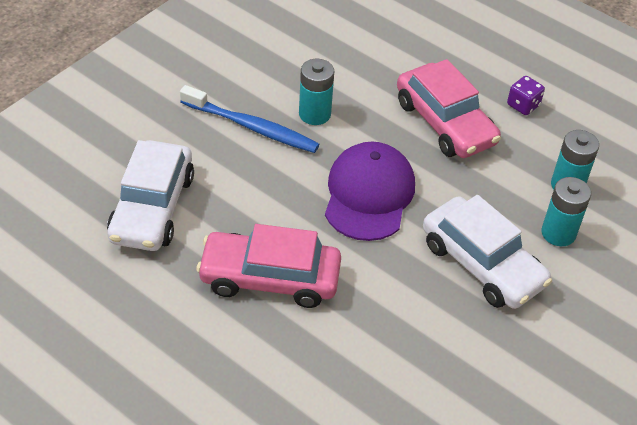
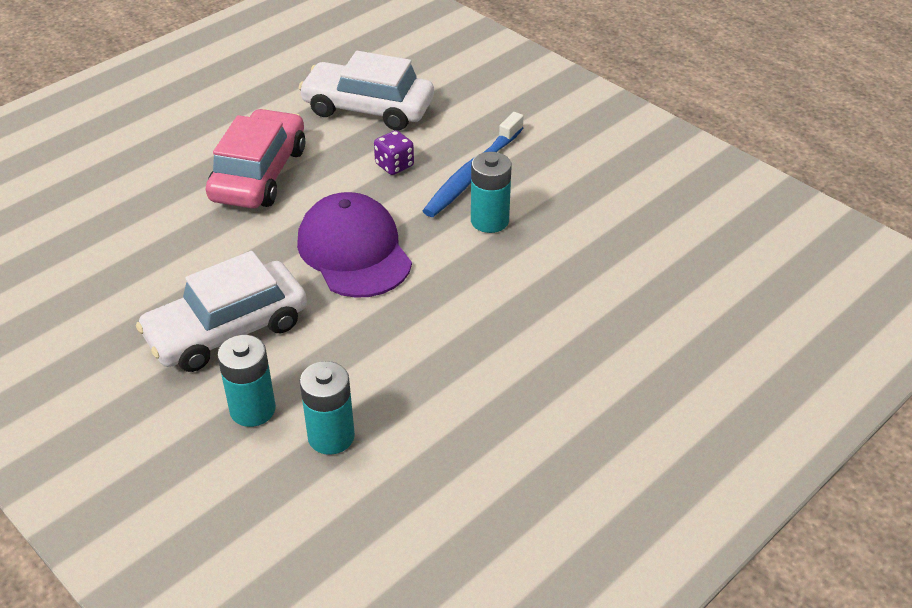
camera: 100 degrees right, 5 degrees down
(369, 194) = (354, 251): purple cap -> purple cap turned 135 degrees counterclockwise
(445, 122) = (464, 331): pink car -> none
(523, 105) = (492, 419): purple dice -> purple dice (394, 165)

